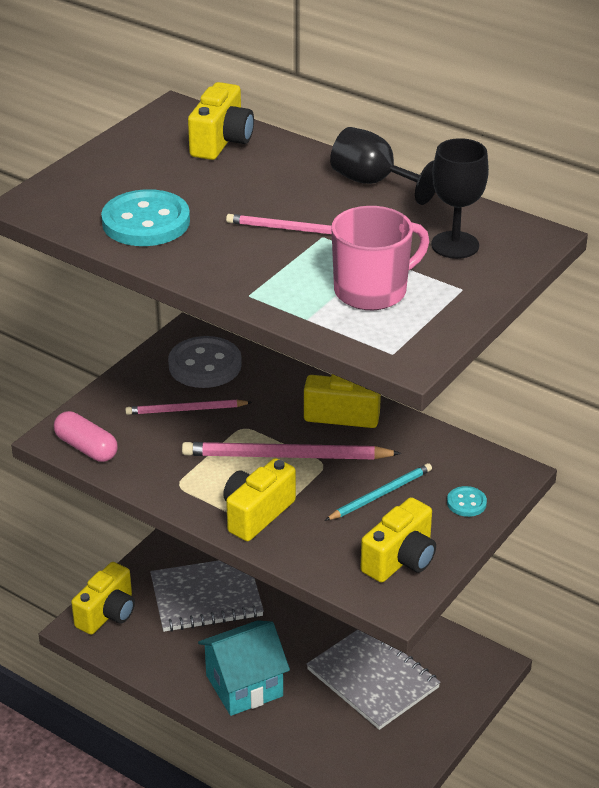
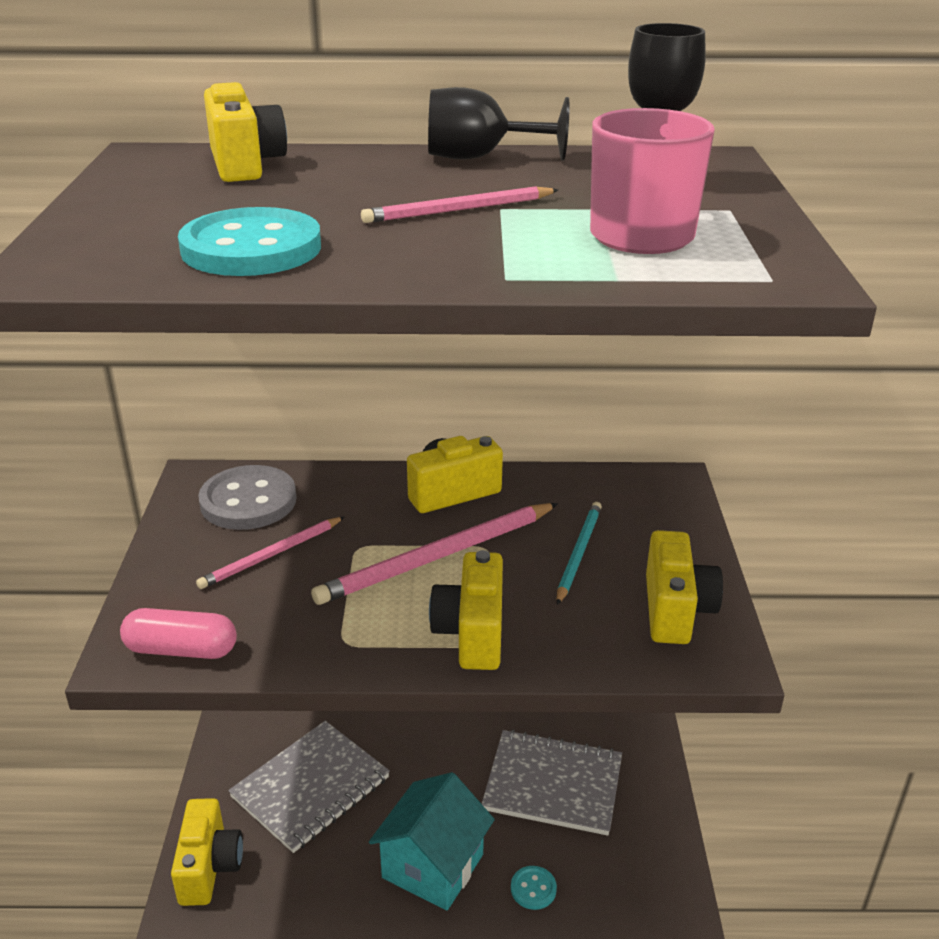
camera: 35 degrees left, 5 degrees down
(466, 503) = (668, 525): turquoise button -> turquoise button (533, 889)

